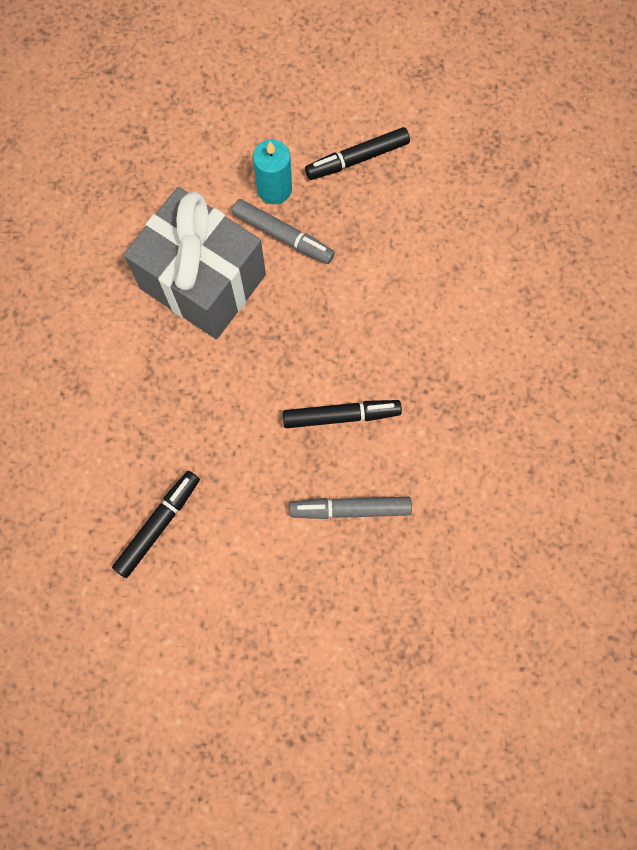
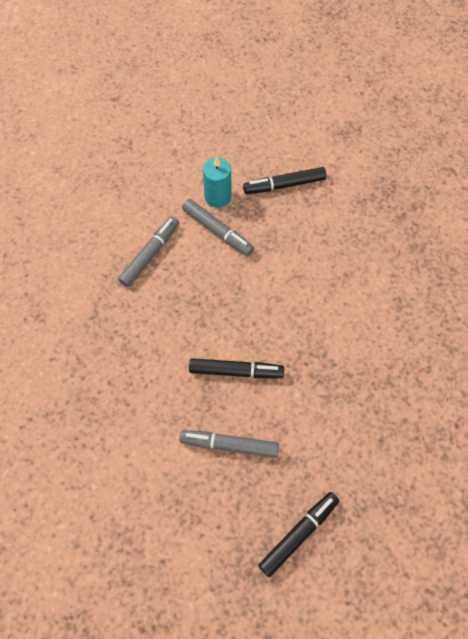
camera: 10 degrees right, 10 degrees down
(158, 525) = (75, 431): black marker -> black marker (298, 534)
(203, 282) = (150, 254): grey gift -> grey marker

